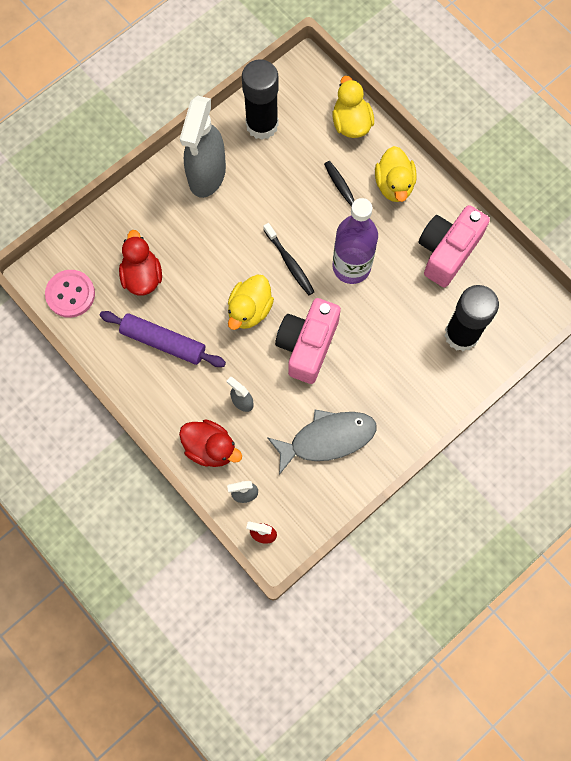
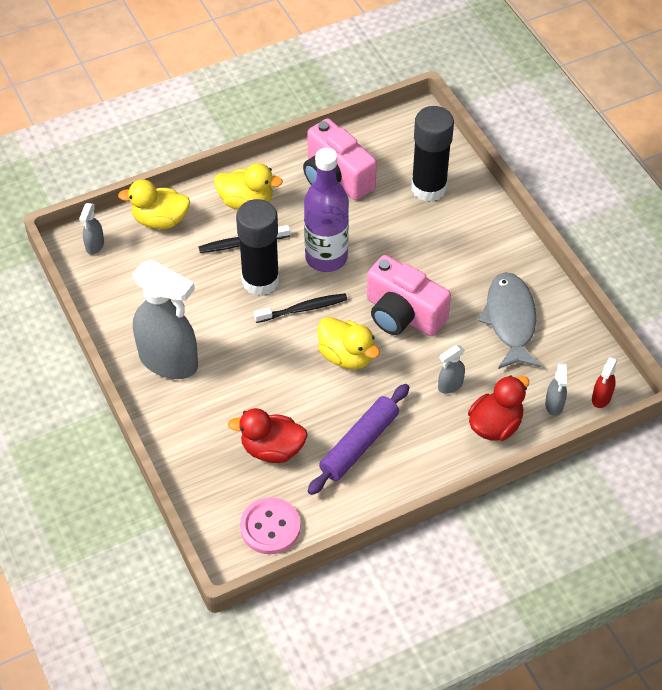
camera: 75 degrees left, 20 degrees down
(262, 125) = (128, 297): black glue stick -> black glue stick (260, 281)
(308, 83) = (94, 245): none -> grey spray bottle

